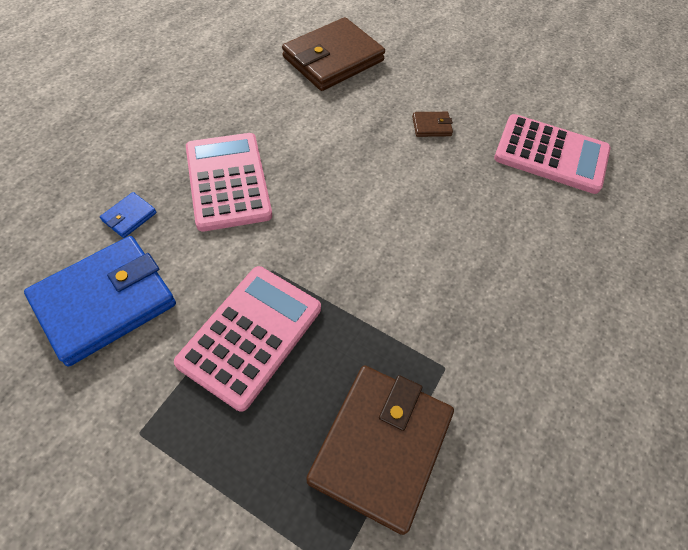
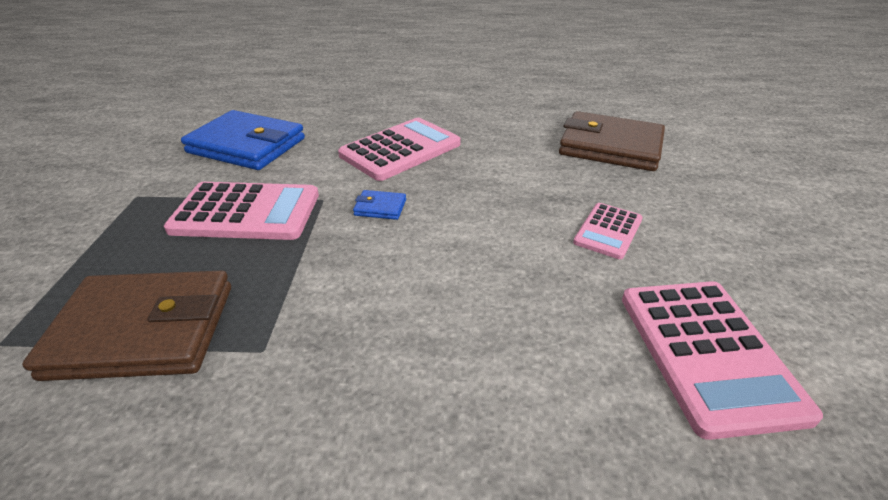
camera: 65 degrees right, 20 degrees down
(129, 217) = (329, 128): blue wallet -> blue wallet (380, 207)
(431, 126) = (608, 231): brown wallet -> pink calculator

